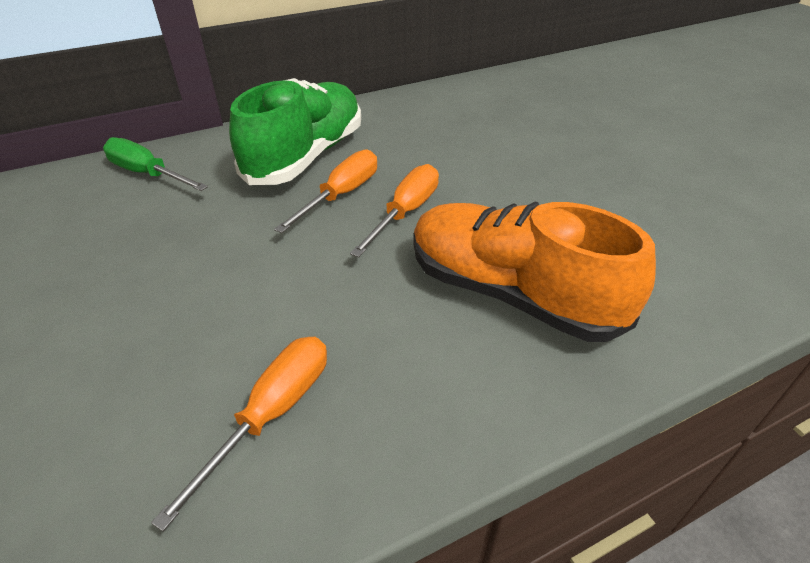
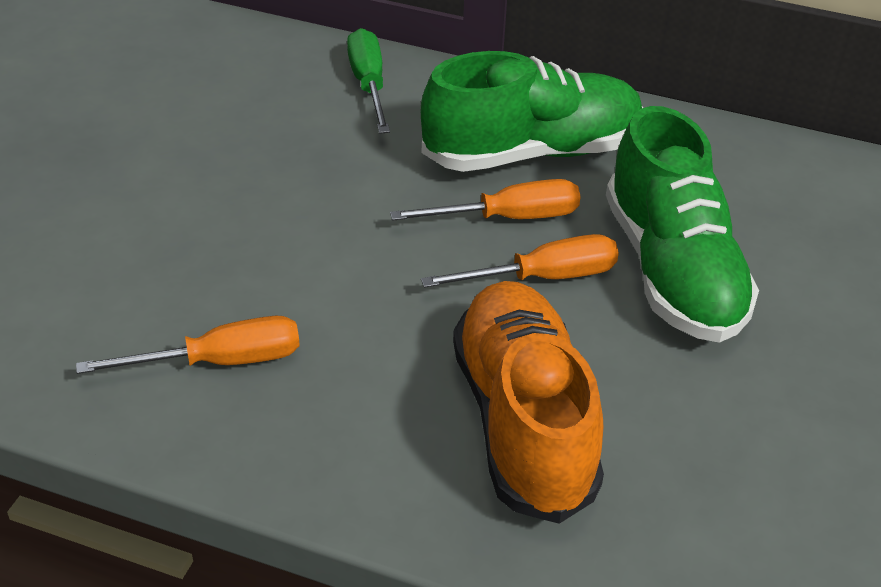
camera: 45 degrees right, 0 degrees up
(460, 170) = (672, 270): none -> green shoe

